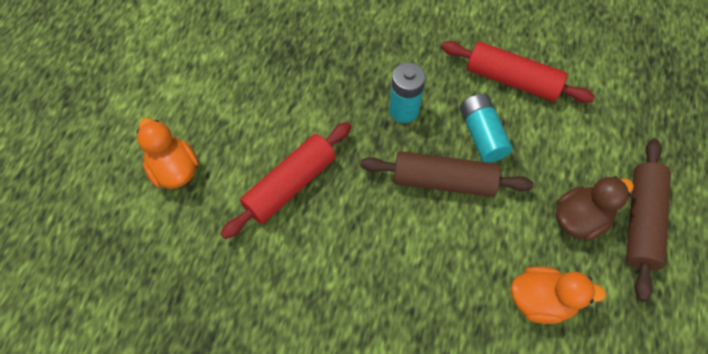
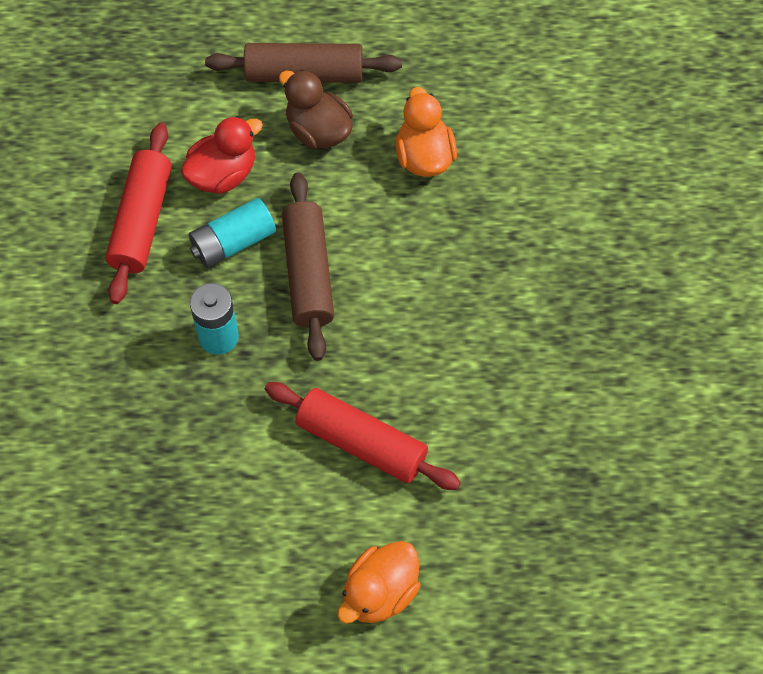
camera: 105 degrees left, 0 degrees up
(545, 140) = (223, 174): none -> red duck

